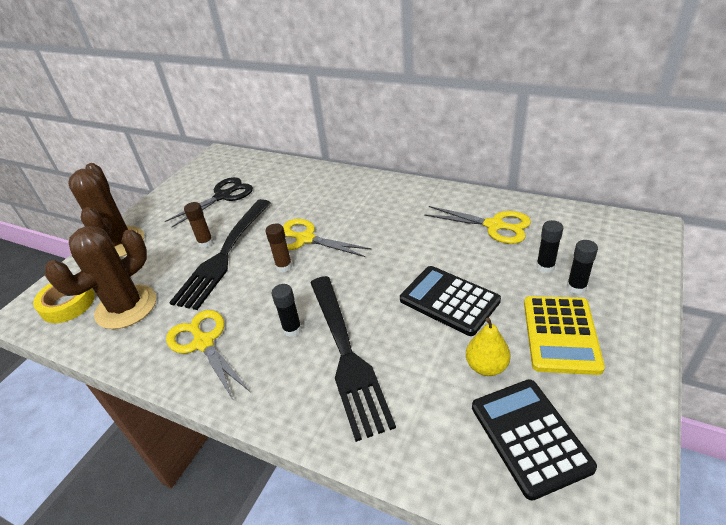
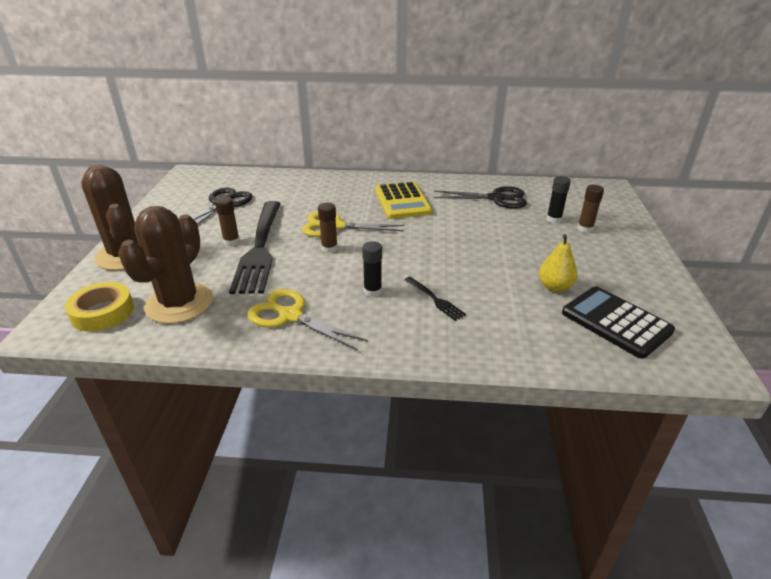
camera: 25 degrees left, 5 degrees down
(345, 353) = (434, 299): black fork -> black fork, size x0.42
(449, 300) = (495, 251): black calculator -> none
(494, 226) = (496, 198): yellow scissors -> black scissors
(560, 334) = (594, 258): yellow calculator -> yellow calculator (402, 201)
(576, 287) = (585, 229): black glue stick -> brown glue stick

